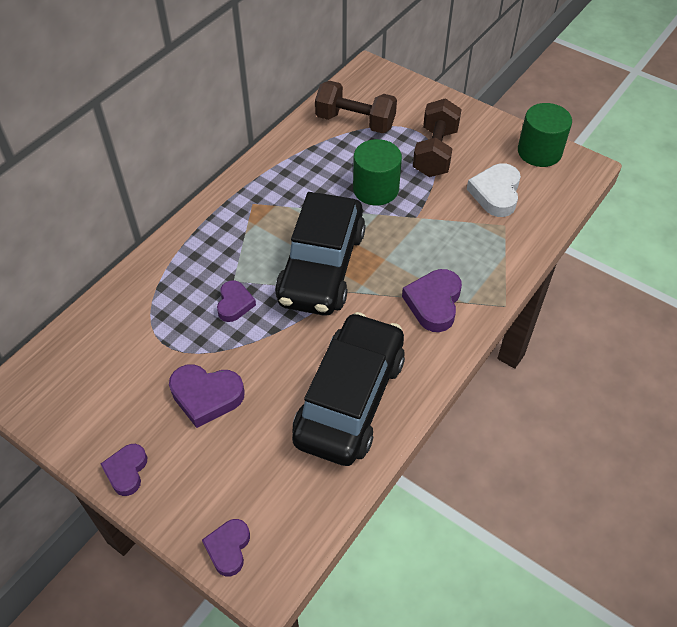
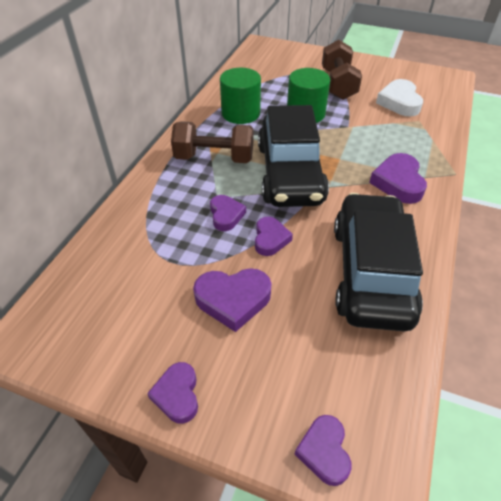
camera: 15 degrees left, 5 degrees down
(268, 341) = (270, 239): none -> purple heart
(355, 122) = (266, 75): brown dumbbell -> brown dumbbell (214, 158)
(539, 152) = (414, 73): green cylinder -> green cylinder (240, 113)

